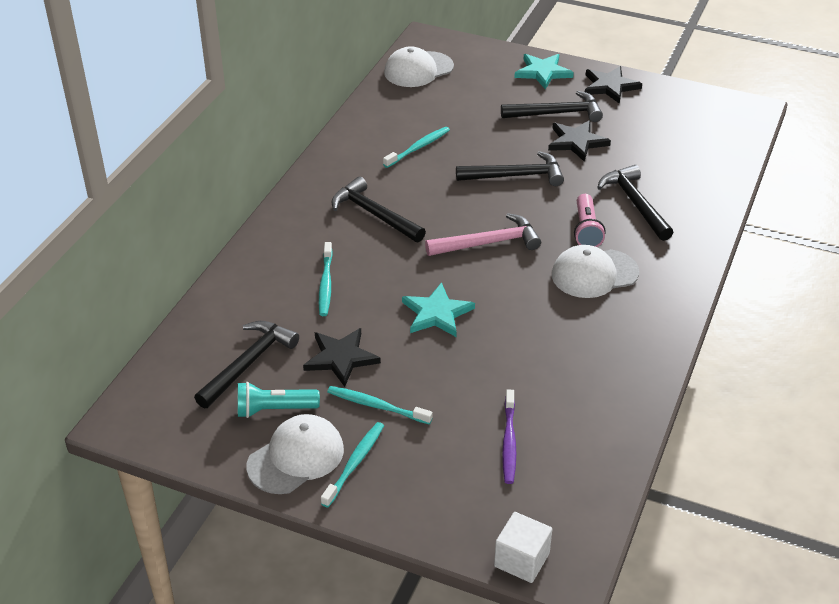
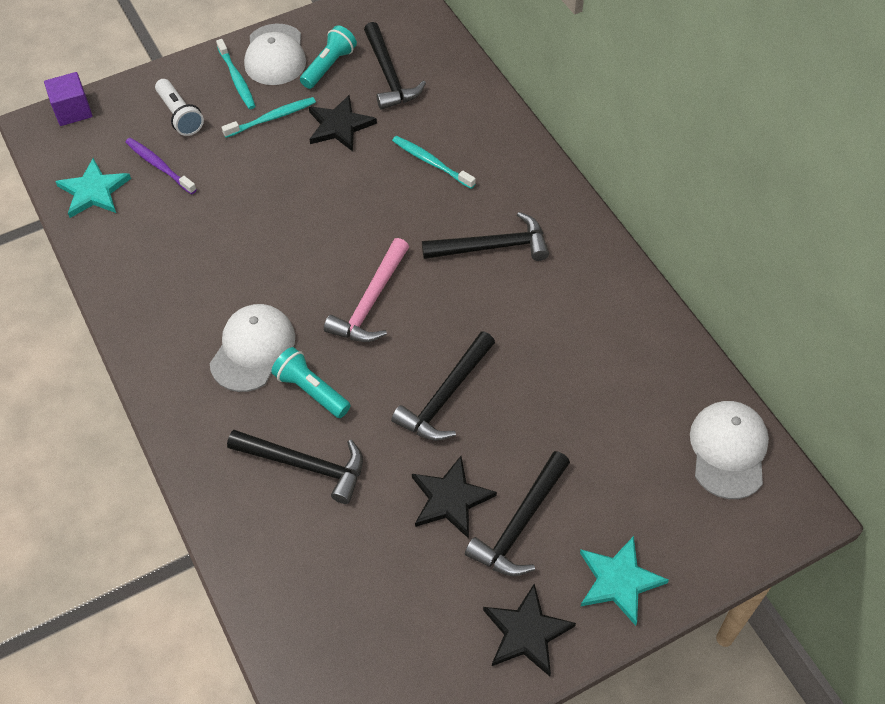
camera: 130 degrees right, 15 degrees up
(418, 147) = (568, 347): turquoise toothbrush -> none
(437, 313) = (324, 209): turquoise star -> turquoise star (94, 191)
(440, 471) = (180, 115): none -> white flashlight
(521, 560) = (73, 111): white cube -> purple cube
(586, 230) = (311, 390): pink flashlight -> turquoise flashlight

